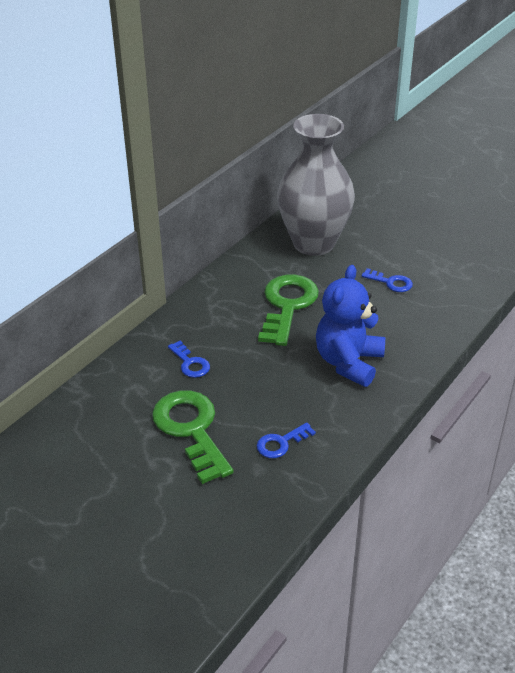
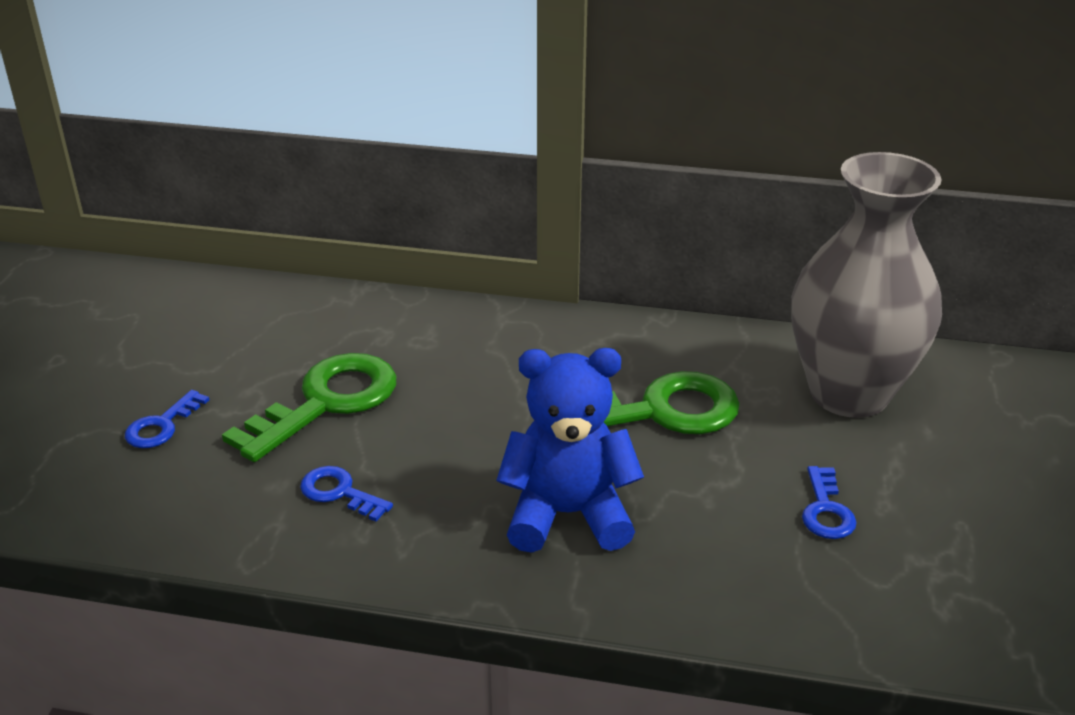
camera: 65 degrees right, 5 degrees down
(190, 363) = (461, 361): blue key -> blue key (162, 425)

